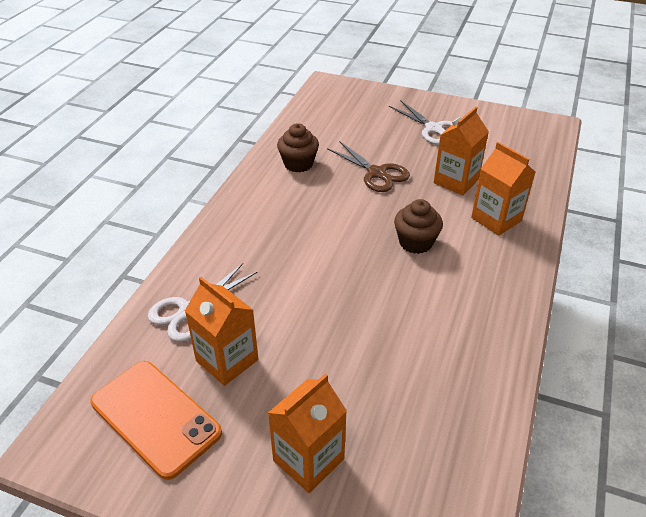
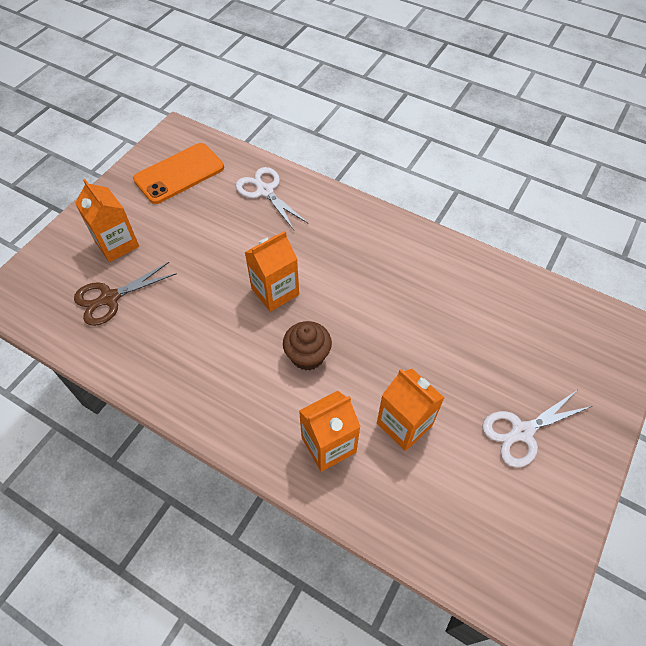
camera: 100 degrees right, 15 degrees up
(227, 360) = (212, 209): orange carton -> orange carton (275, 291)
(298, 164) = (451, 278): brown cupcake -> none
(376, 173) = (428, 346): brown scissors -> brown scissors (110, 298)

